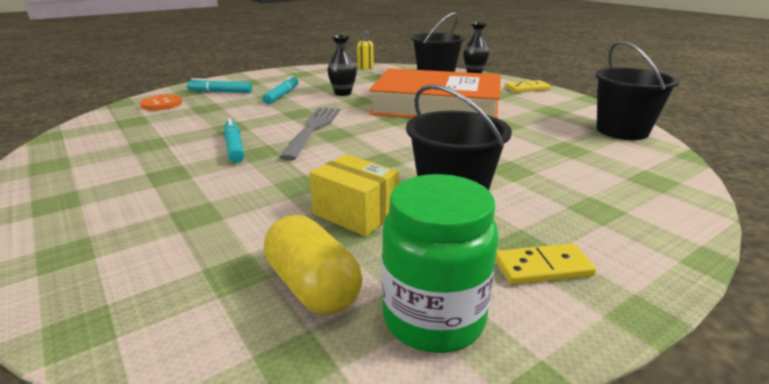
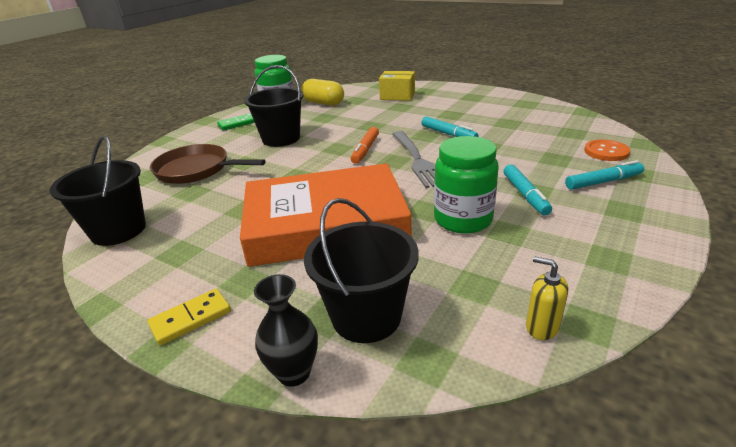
camera: 160 degrees right, 5 degrees up
(343, 93) = (463, 219): black vase -> green jar
(350, 151) = (365, 150): none -> orange marker
(355, 213) = (327, 122): yellow box -> yellow box (397, 96)
(542, 268) = (238, 123): yellow domino -> green domino
(579, 174) = (196, 170): none -> brown pan

